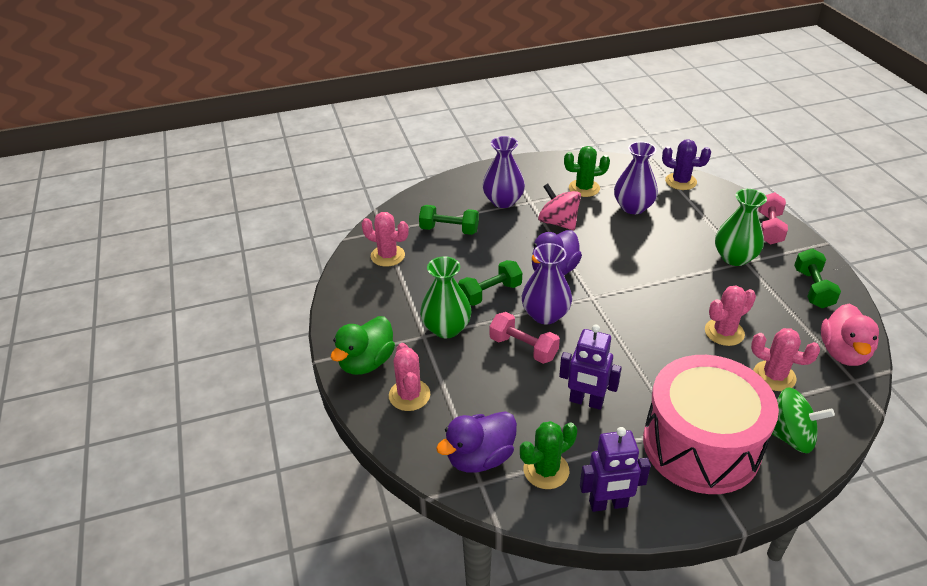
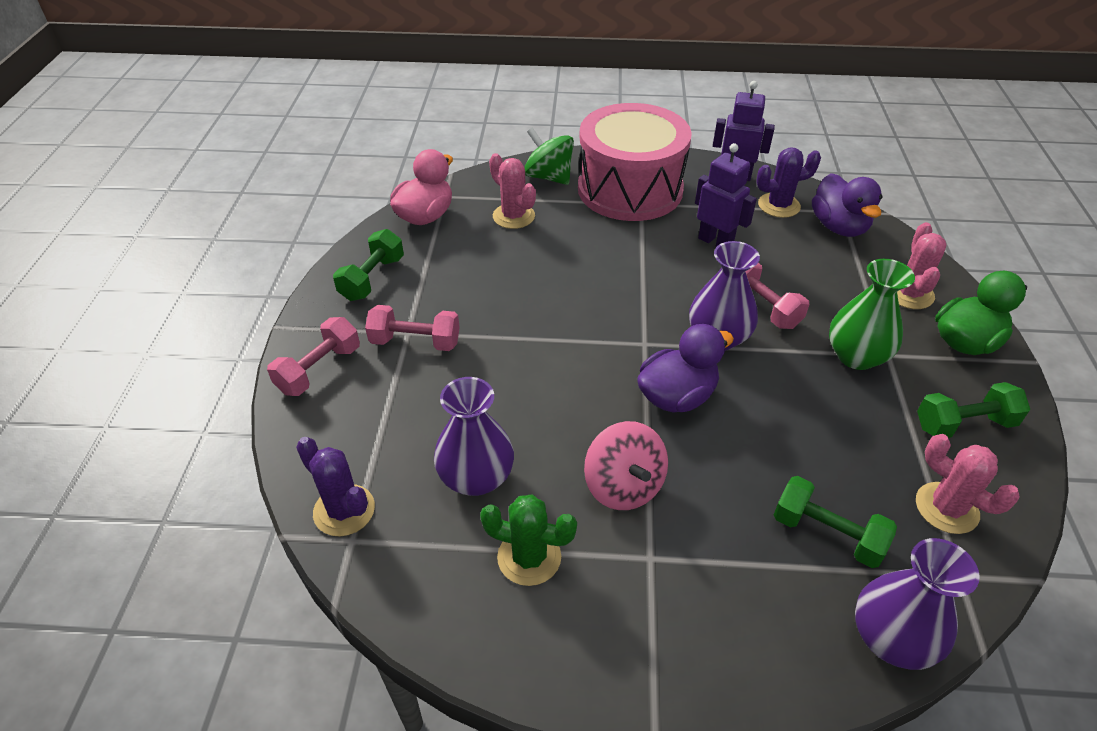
camera: 160 degrees left, 5 degrees up
(480, 458) = (838, 227): purple duck -> purple duck turned 90 degrees clockwise
(490, 293) = (783, 388): green dumbbell -> green dumbbell (964, 424)
(503, 201) = (703, 577): purple vase -> purple vase (891, 638)
(546, 470) = (778, 205): green cactus -> purple cactus
(724, 332) = (522, 263): pink cactus -> none
(734, 257) = (415, 342): green vase -> pink dumbbell

